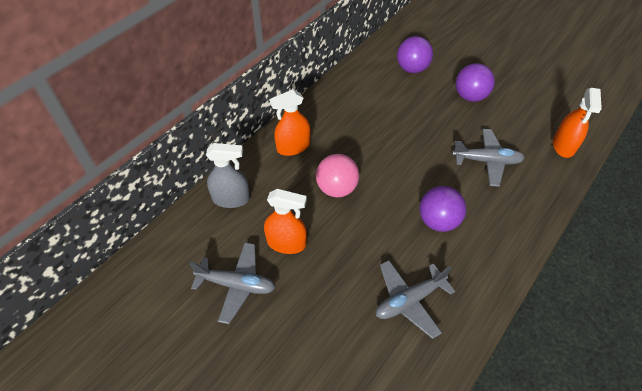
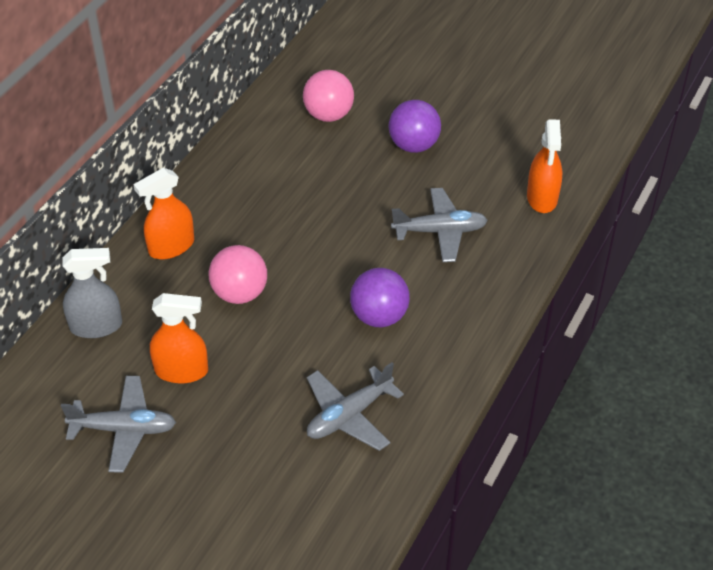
camera: 10 degrees left, 5 degrees down
(412, 69) = (328, 115): purple ball -> pink ball

